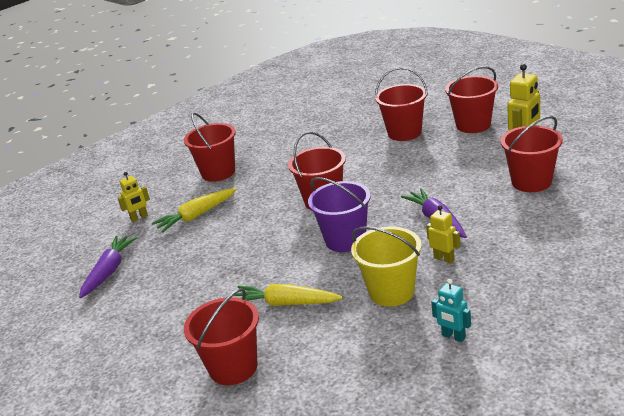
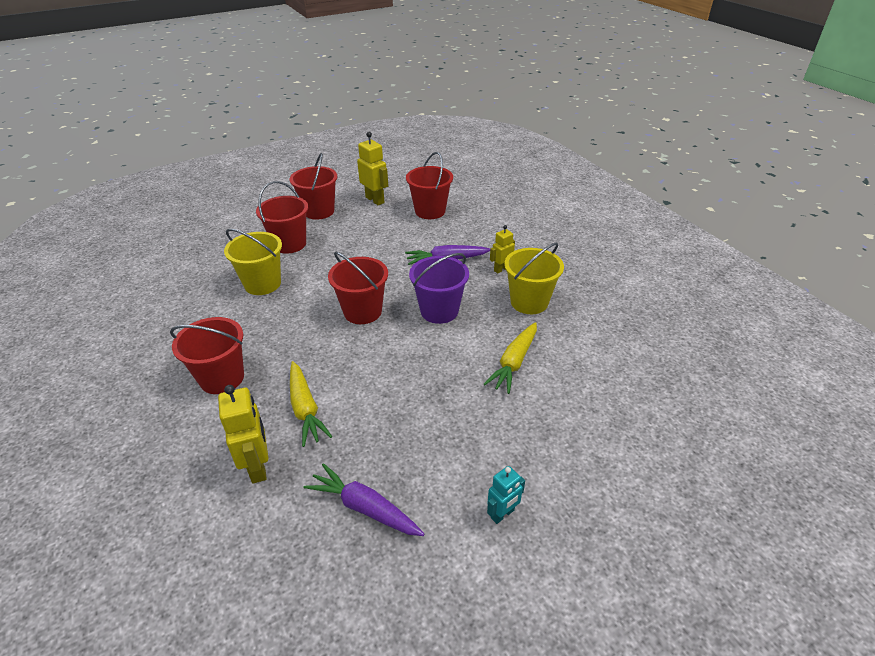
camera: 80 degrees left, 10 degrees up
(139, 218) = (258, 466): yellow robot -> yellow robot, size x1.63
(233, 367) = (592, 410): red bucket -> none
(337, 144) = (262, 284): none -> yellow bucket
(453, 336) = (596, 287): turquoise robot -> turquoise robot (502, 514)

